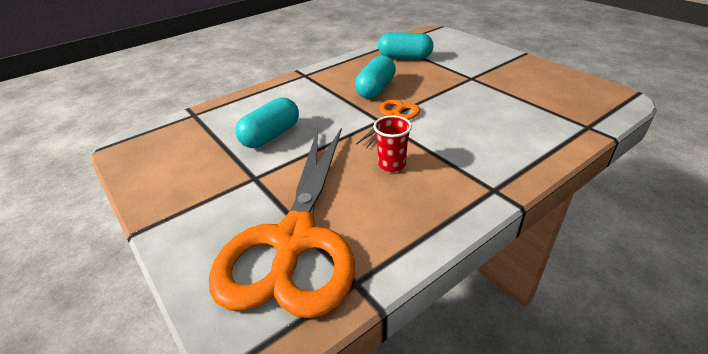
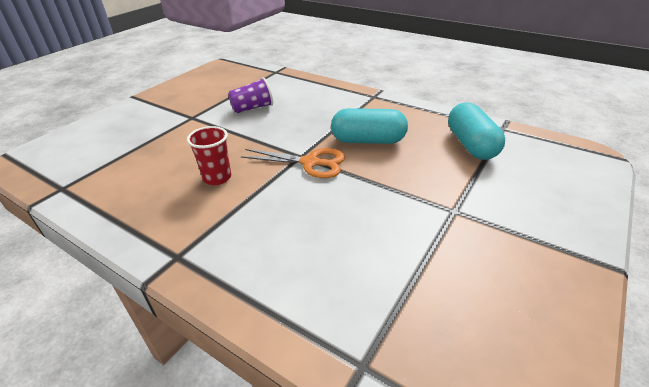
camera: 70 degrees right, 0 degrees up
(271, 136) = (252, 108): turquoise capsule -> purple cup
(294, 240) = (114, 151): orange scissors -> none

